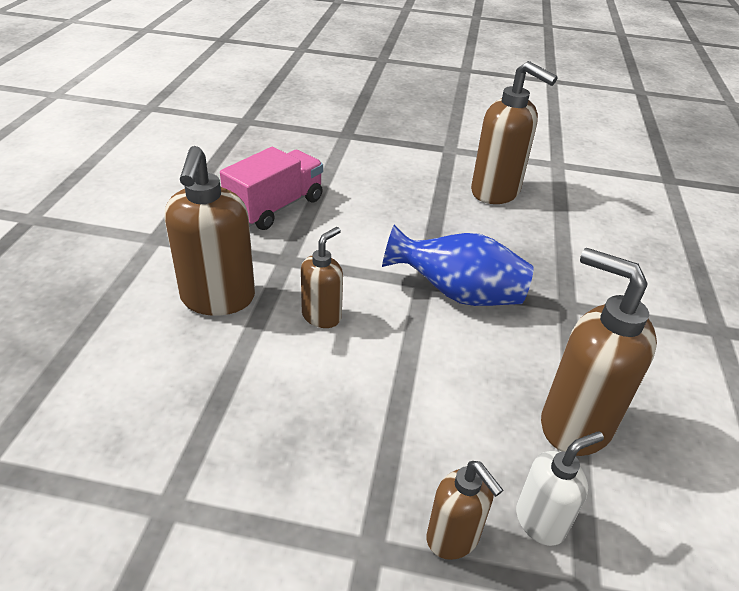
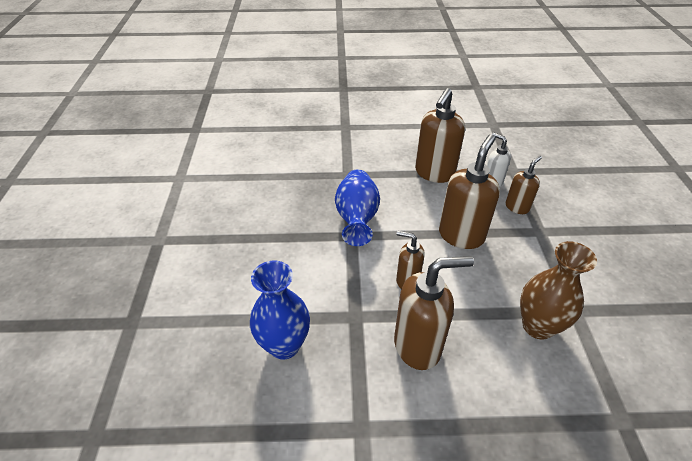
camera: 100 degrees left, 5 degrees up
(172, 435) = (537, 326): none -> brown vase
(275, 207) = (284, 345): pink truck -> blue vase
(496, 192) = (229, 208): brown soap dispenser -> brown soap dispenser (461, 235)

